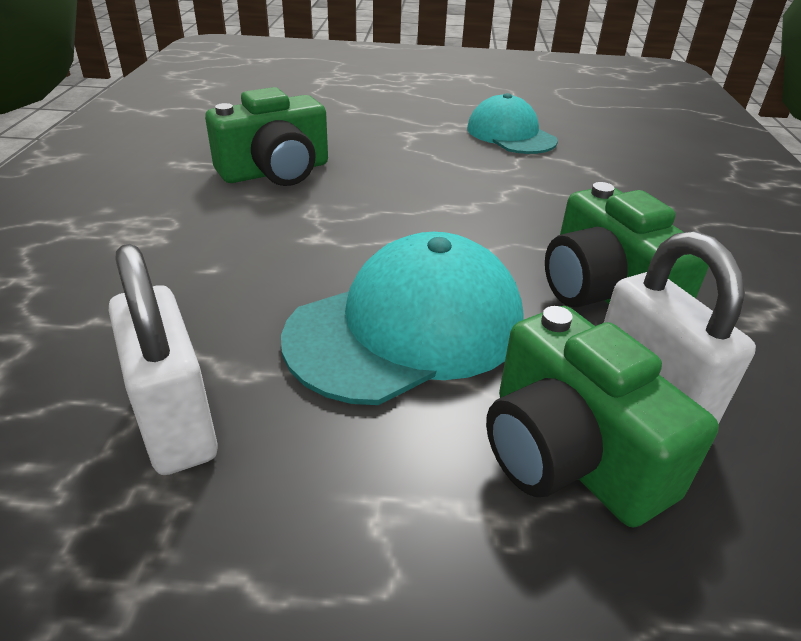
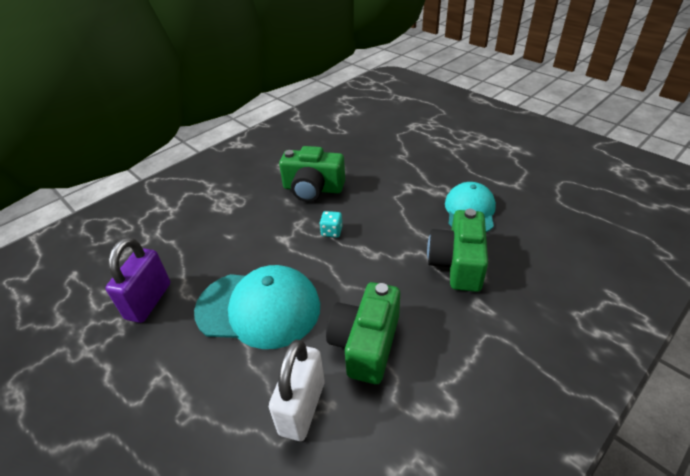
camera: 45 degrees right, 5 degrees up
(176, 422) = (149, 301): white padlock -> purple padlock
(377, 205) = (331, 231): none -> turquoise dice
(568, 454) = (240, 405): green camera -> green camera (457, 263)

